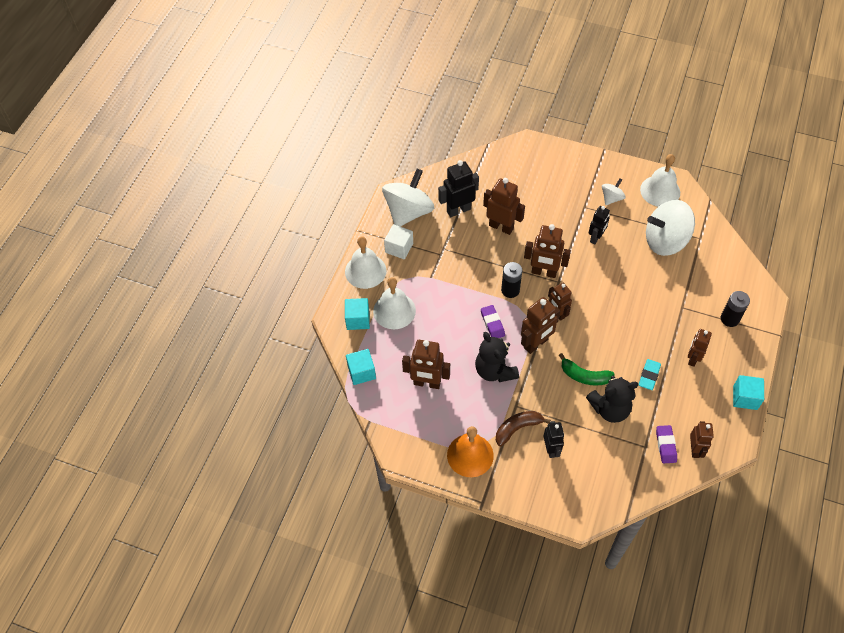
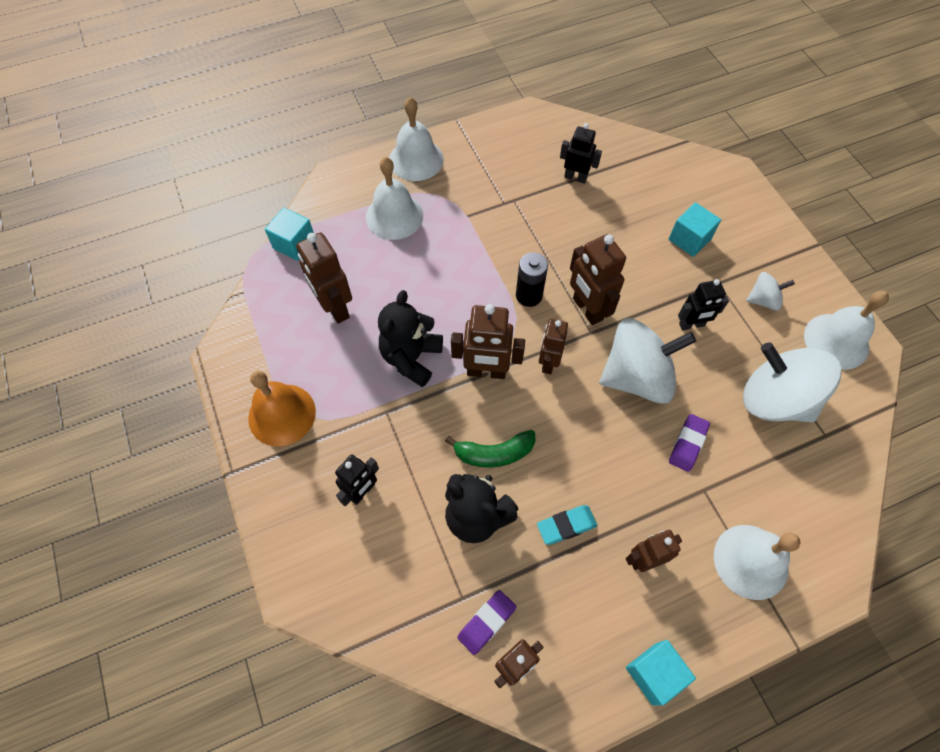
camera: 45 degrees right, 5 degrees up
(358, 320) = (353, 195): turquoise cube -> turquoise cube (689, 239)
(399, 248) = (473, 165): white cube -> none
(408, 212) = (524, 141): white spinning top -> white spinning top (637, 377)
(458, 210) = (575, 177): black robot -> black robot, size x0.66
(492, 323) = (469, 311): purple eraser -> purple eraser (688, 444)
(501, 227) = (599, 228): brown robot -> none
(517, 428) = (358, 436): brown banana -> none
(584, 376) = (494, 453): green banana -> green banana turned 75 degrees counterclockwise
(729, 319) = (750, 561): black battery -> white bell

